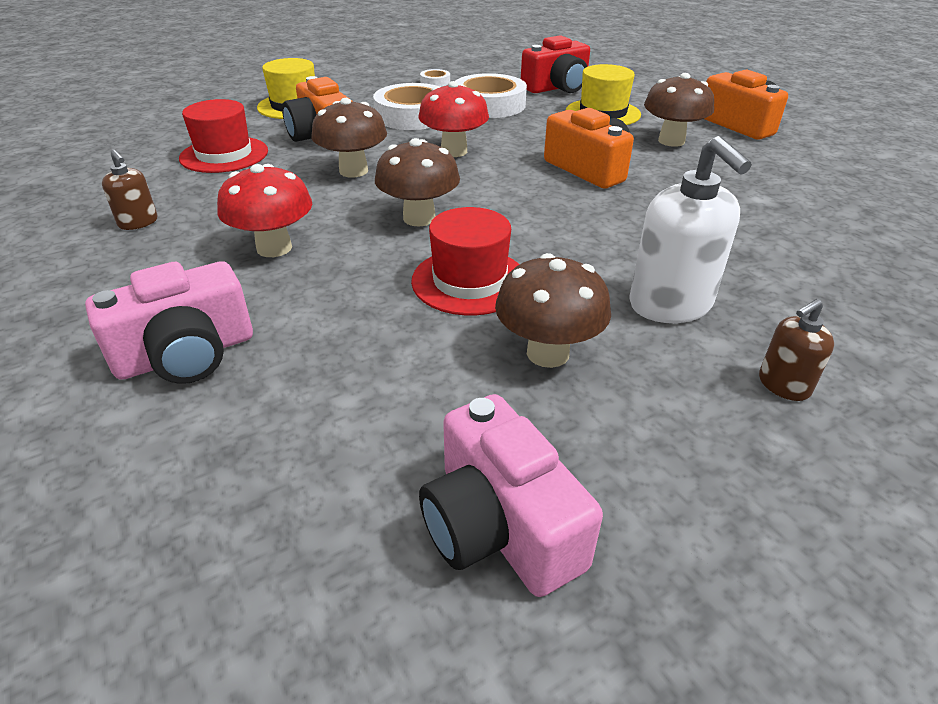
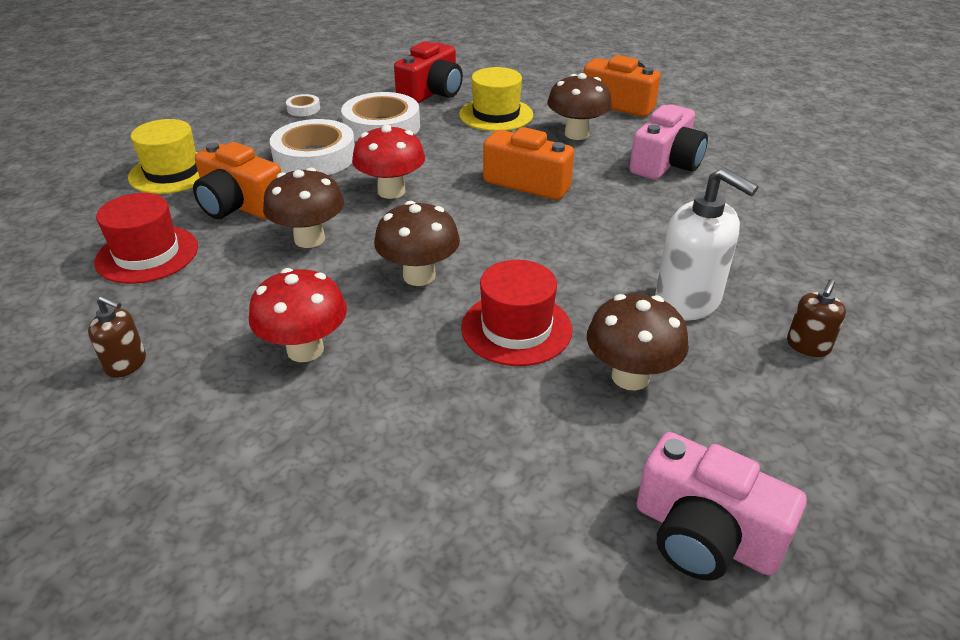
camera: 25 degrees left, 0 degrees up
(186, 354) = (321, 489): pink camera -> pink camera (666, 163)

